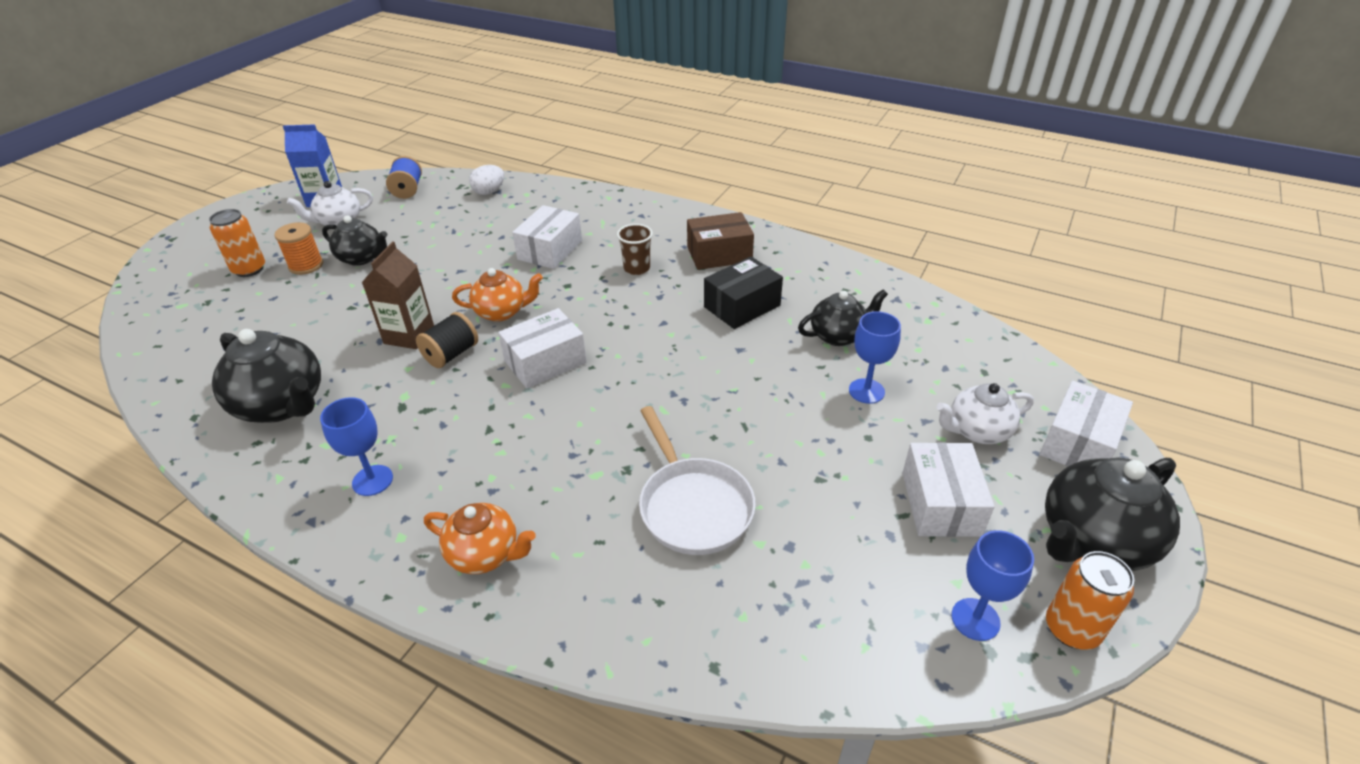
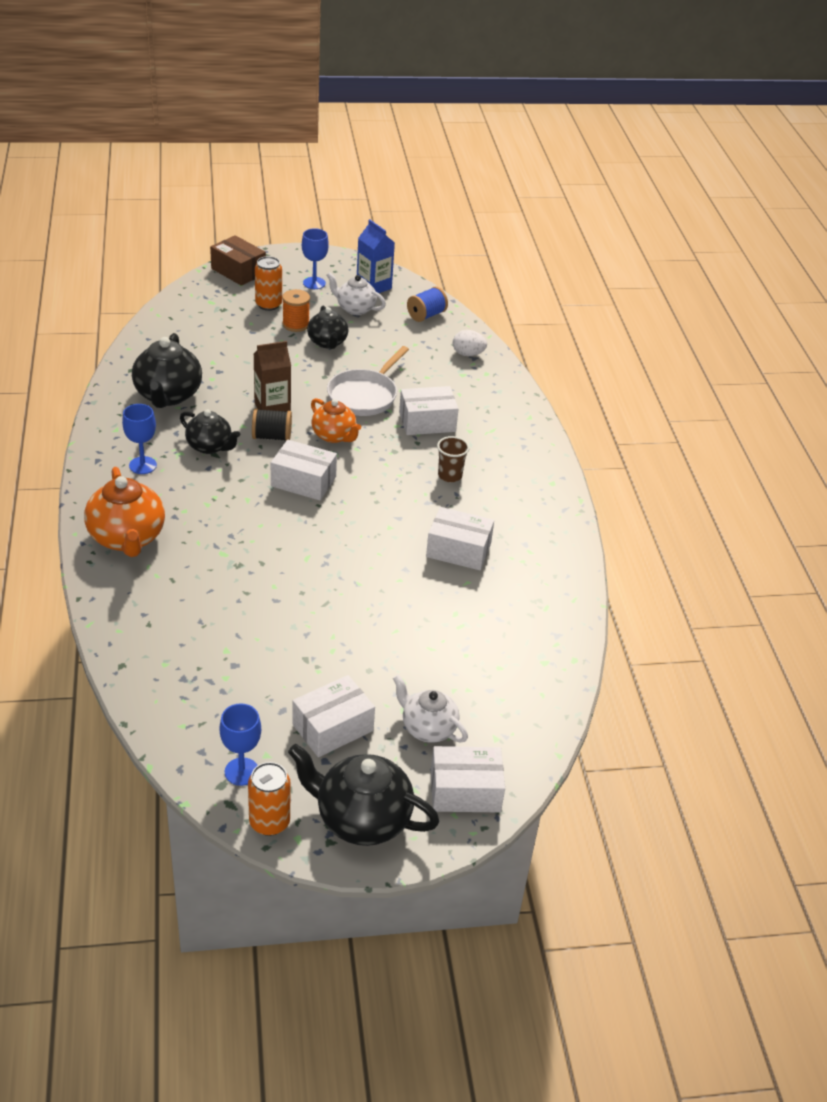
camera: 50 degrees right, 0 degrees up
(485, 554) = (127, 538): orange teapot -> orange teapot, size x1.57
(693, 506) = (232, 608): white pan -> white pan (364, 395)
(719, 254) = (514, 511): brown box -> brown box (238, 271)
(742, 306) = (458, 550): black box -> white box
(838, 335) = (473, 616): black teapot -> black teapot (210, 446)
(866, 391) = (419, 653): blue goblet -> blue goblet (314, 283)

